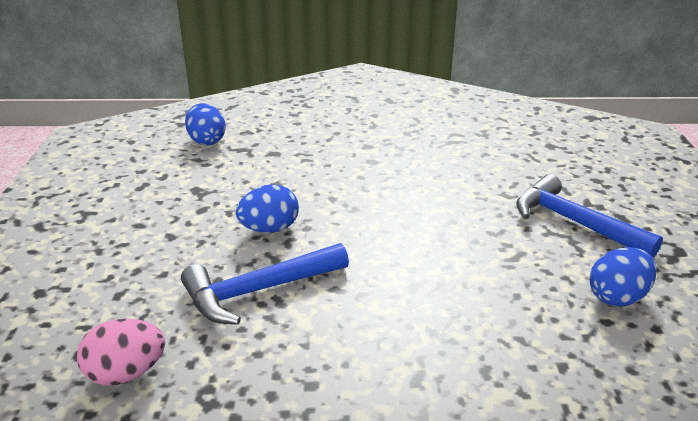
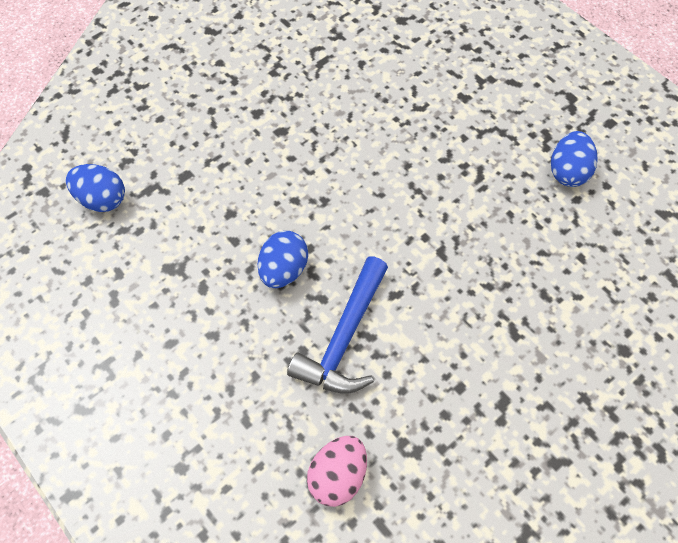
camera: 40 degrees left, 30 degrees up
(573, 222) = (488, 110): blue hammer -> none

